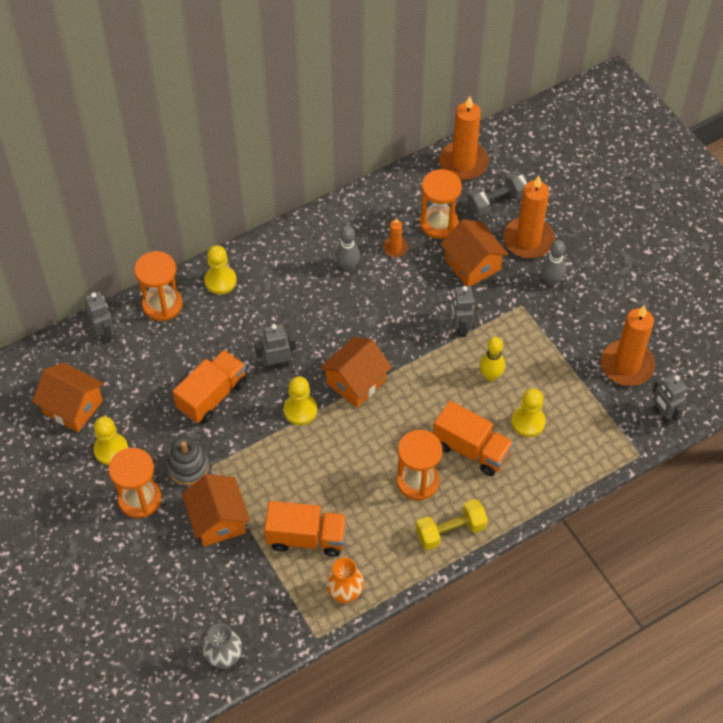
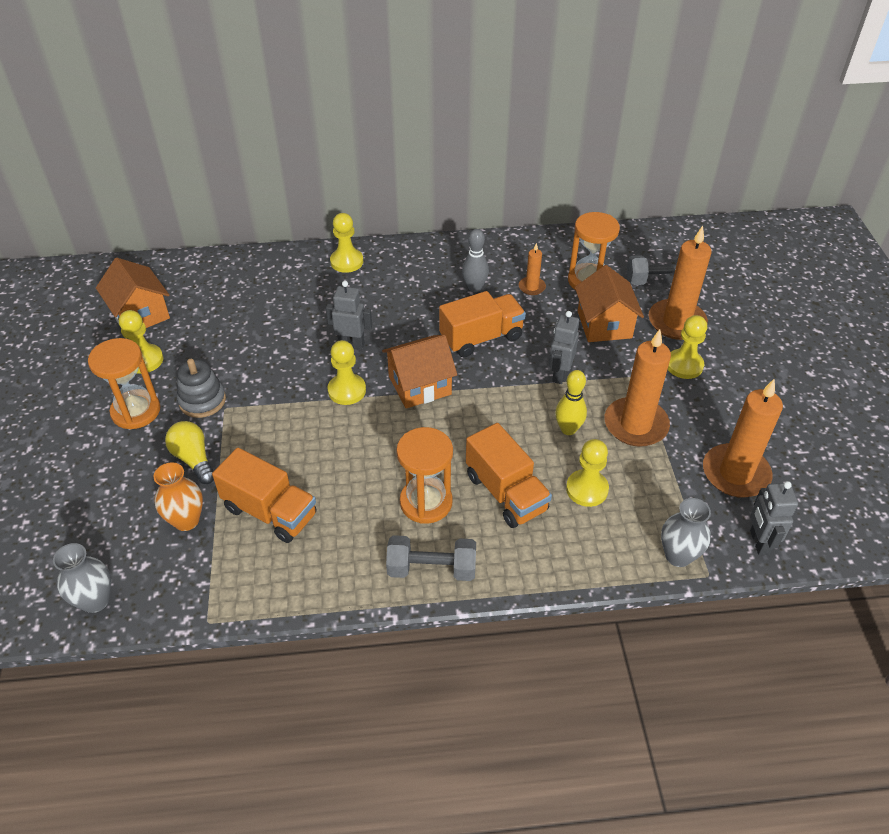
camera: 25 degrees right, 10 degrees down
(104, 334) = (213, 268): grey robot -> none
(162, 304) = (281, 263): orange hourglass -> none
(212, 396) = (271, 348): orange truck -> orange truck (481, 338)
(218, 520) = (194, 459): orange house -> yellow light bulb
(345, 594) = (270, 587): orange vase -> orange vase (186, 520)
(450, 531) = (431, 569): yellow dumbbell -> grey dumbbell
(463, 163) = (641, 241): orange candle -> orange candle (635, 425)
(551, 281) = (684, 365): grey bowling pin -> yellow pawn
(613, 449) = (678, 556): none -> grey vase

